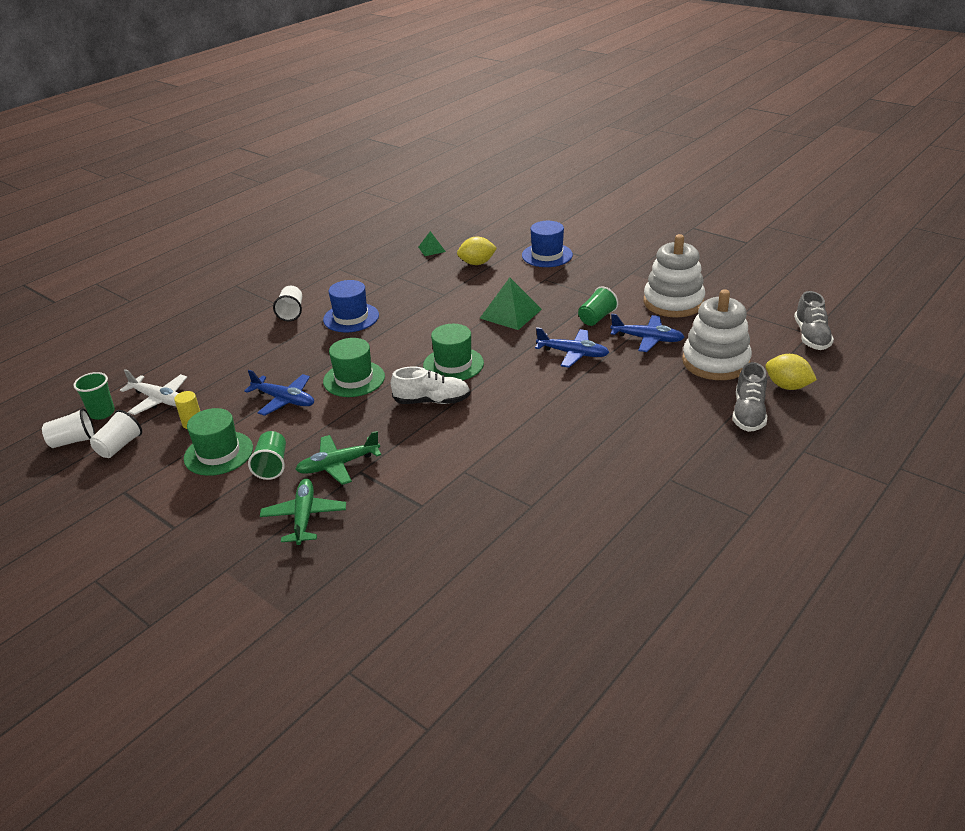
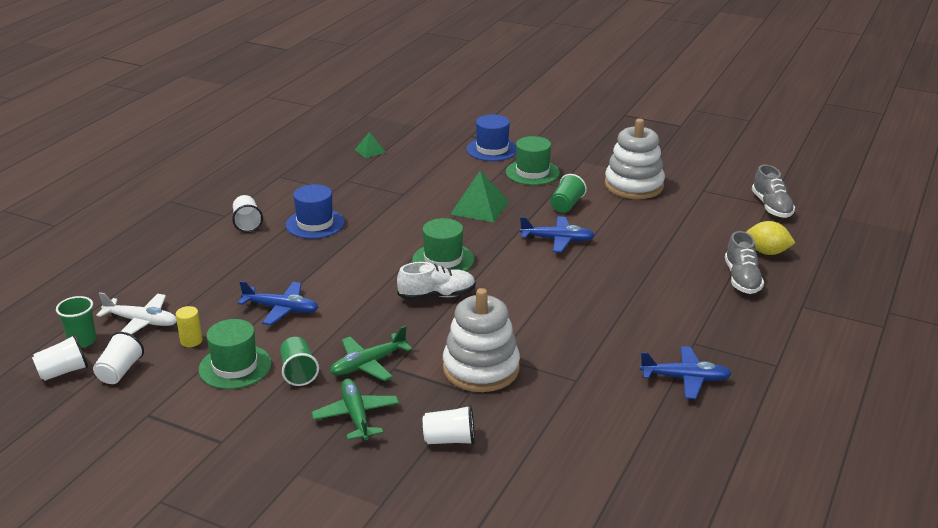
camera: 15 degrees left, 5 degrees down
(354, 379) = (346, 282): green hat -> green hat (532, 172)
(381, 554) = (450, 440): none -> white cup
(477, 263) = (424, 162): yellow lemon -> none
(647, 339) = (623, 221): blue plane -> blue plane (685, 378)
(715, 362) = (694, 236): white stacking toy -> white stacking toy (481, 369)

